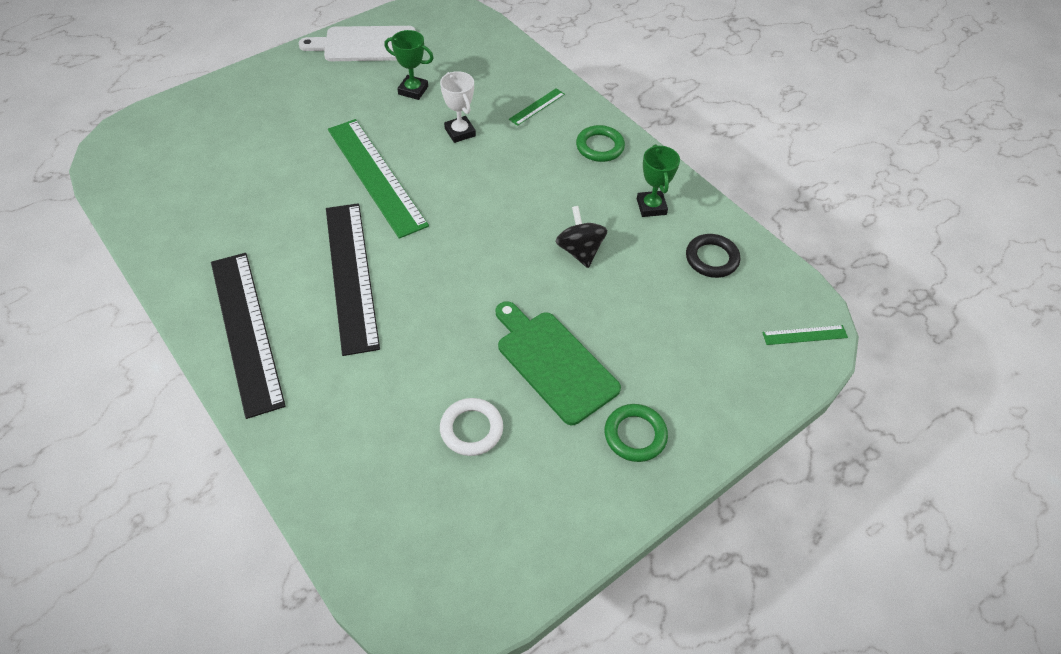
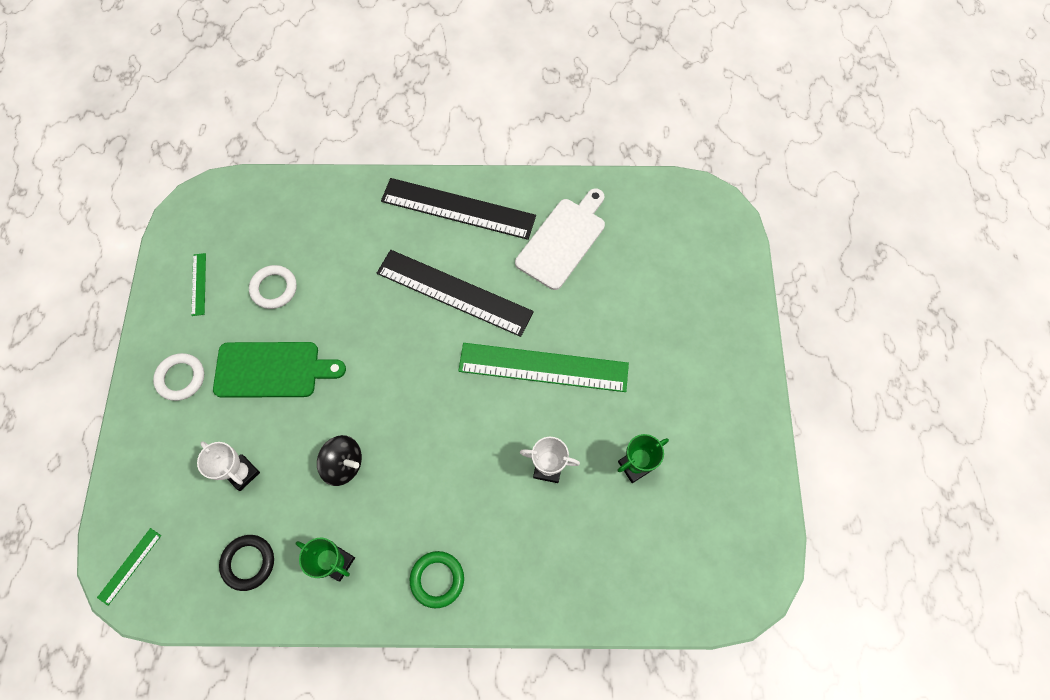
camera: 130 degrees right, 15 degrees up
(365, 45) = (737, 466): white cutting board -> white cutting board (563, 240)
(537, 107) = (532, 564): green ruler -> green ruler (198, 284)
(635, 435) = (181, 378): green ring -> white ring
(659, 314) = (242, 473): none -> white trophy

